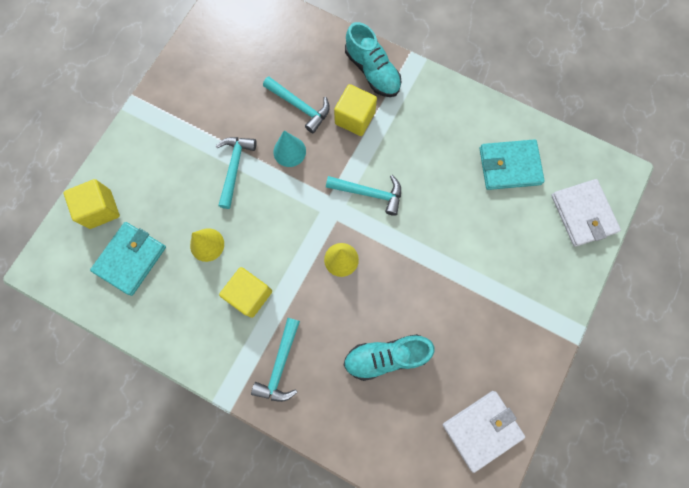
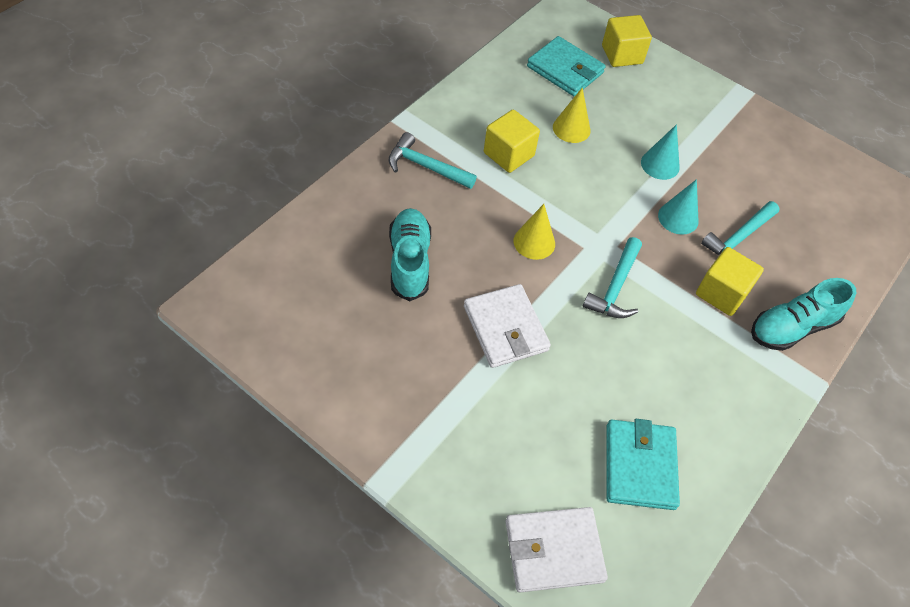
camera: 95 degrees right, 20 degrees down
(234, 168) = (660, 164): turquoise hammer -> turquoise cone
(482, 429) = (297, 338): white wallet -> white wallet (505, 328)

